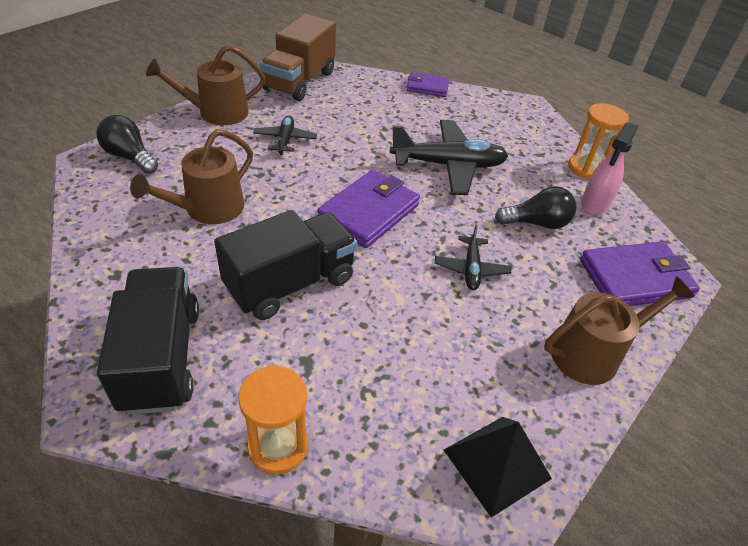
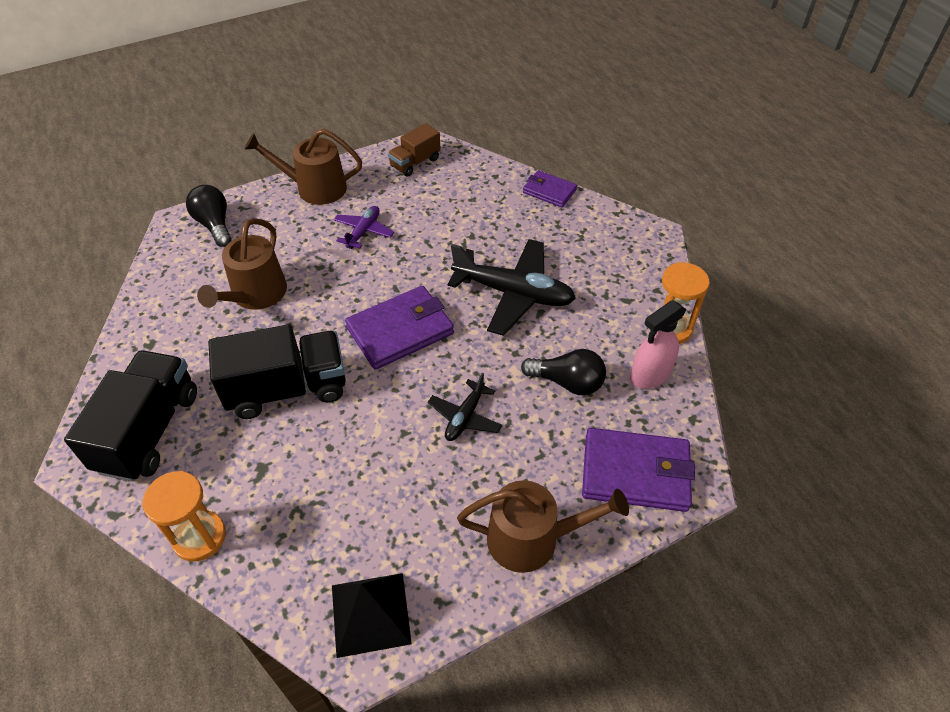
camera: 25 degrees right, 5 degrees up
(208, 209) = (255, 295): brown watering can -> brown watering can turned 45 degrees counterclockwise
(285, 140) = (363, 232): black plane -> purple plane
(299, 81) = (415, 163): brown truck -> brown truck, size x0.56

